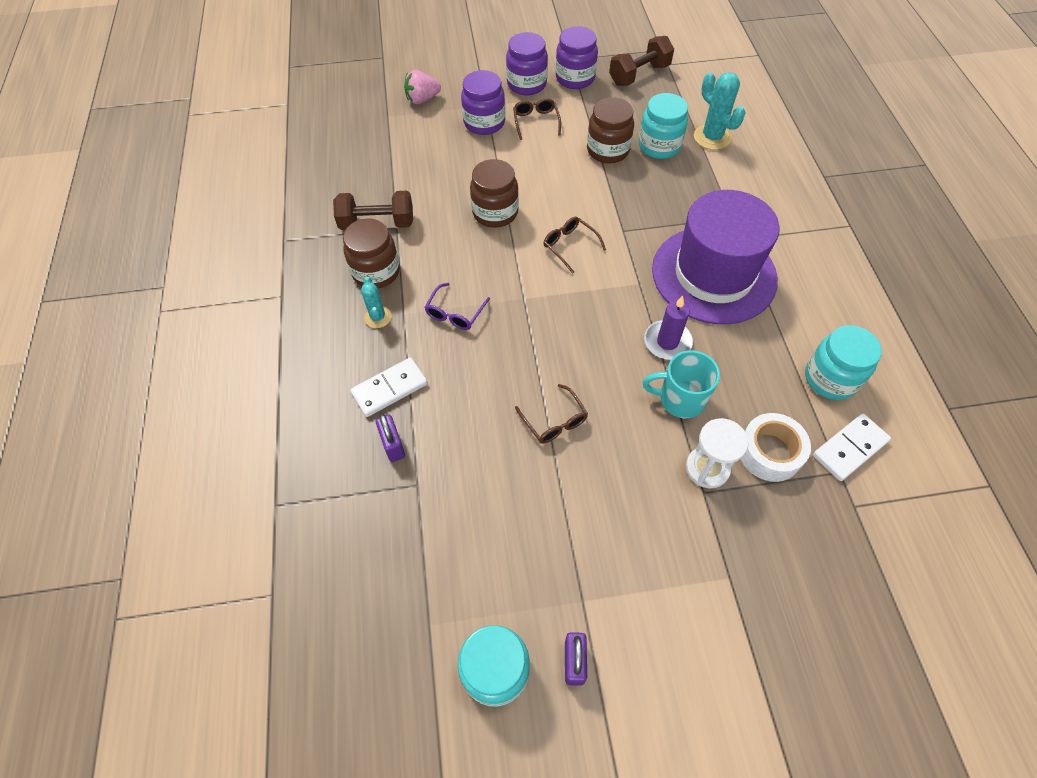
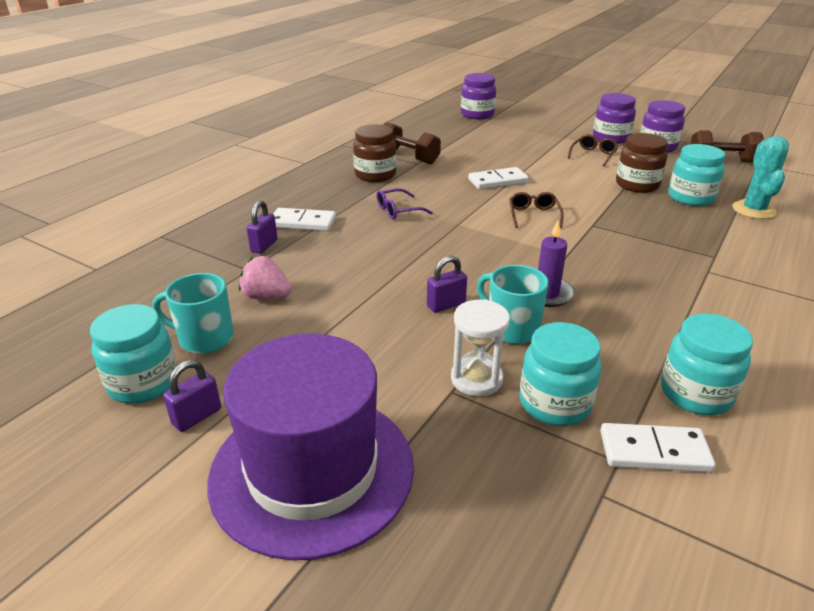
camera: 40 degrees right, 25 degrees down
(378, 317) = (345, 192): turquoise cactus -> none
(422, 99) = (519, 122): pink strawberry -> pink strawberry (266, 296)
(482, 589) = (204, 338): none -> turquoise mug
(484, 123) = (550, 144): purple jar -> purple jar (477, 115)
(495, 213) = (497, 181): brown jar -> white domino
(554, 421) = (387, 288): brown glasses -> none
(614, 407) = (446, 305): none -> purple padlock
(714, 274) = (648, 278): purple hat -> purple hat (312, 470)
(769, 452) = (554, 403): white tape -> turquoise jar

